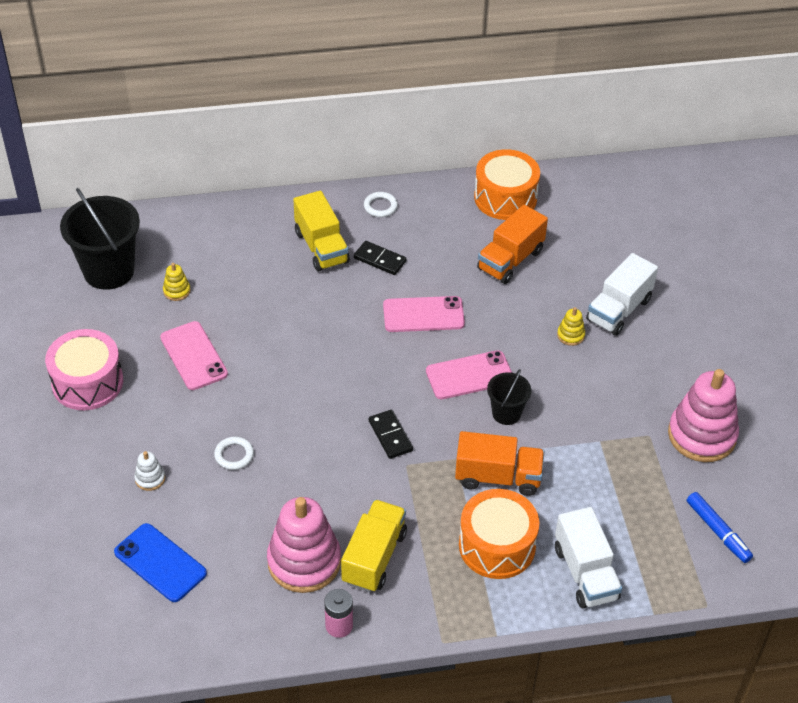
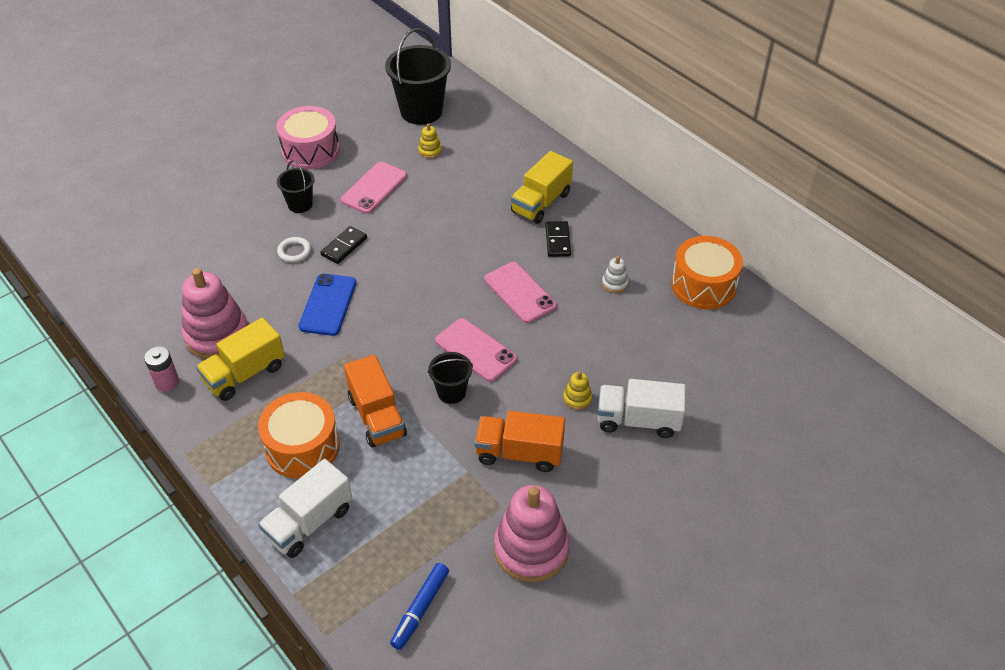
camera: 60 degrees right, 0 degrees up
(150, 478) = (244, 220): white stacking toy -> white stacking toy (614, 283)
(160, 563) = (172, 260): blue phone -> blue phone (328, 305)
(166, 424) = (300, 204): none -> black bucket
(374, 557) = (245, 374): yellow truck -> yellow truck turned 150 degrees clockwise
(380, 206) = (617, 215): white ring -> none
(390, 436) = (374, 329): black domino -> black domino (344, 246)
(510, 260) = (631, 320): orange truck -> orange truck (519, 453)

